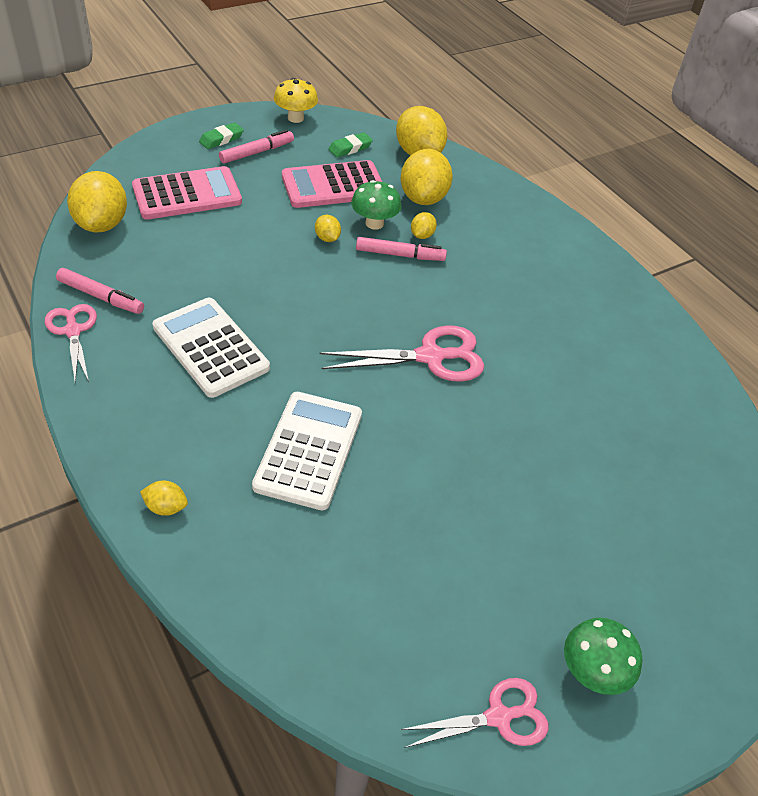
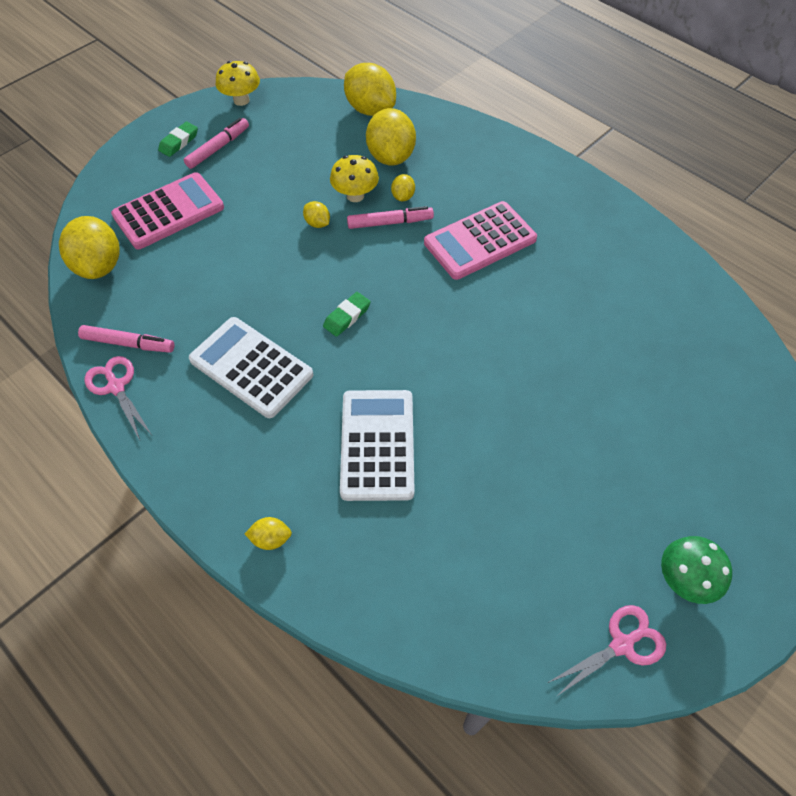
camera: 10 degrees left, 10 degrees up
(333, 185) = (303, 165): pink calculator -> pink calculator (480, 241)
(350, 148) = (304, 120): green eraser -> green eraser (347, 317)
(374, 223) = (355, 196): green mushroom -> yellow mushroom
(430, 357) = (452, 320): pink scissors -> none

